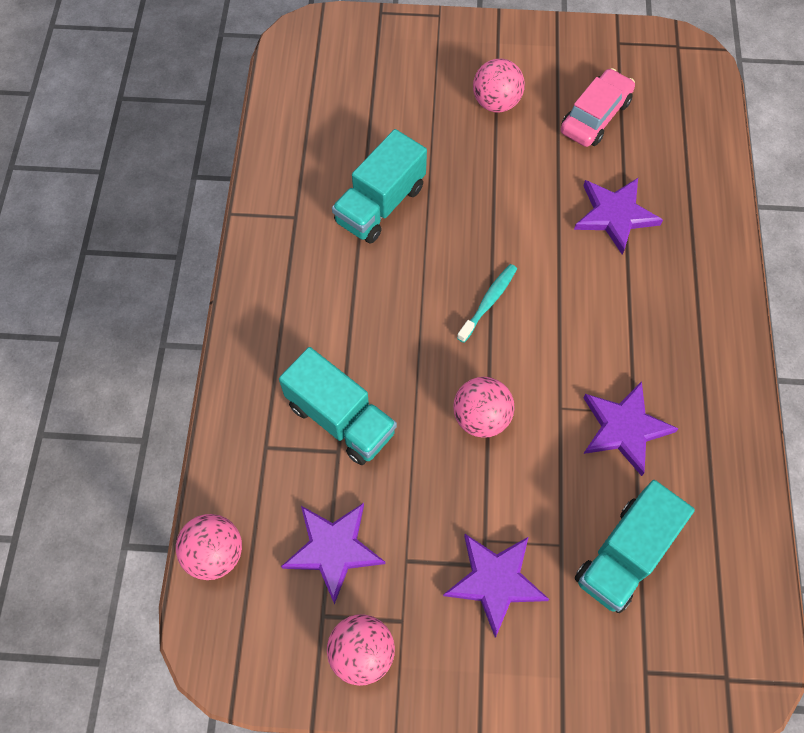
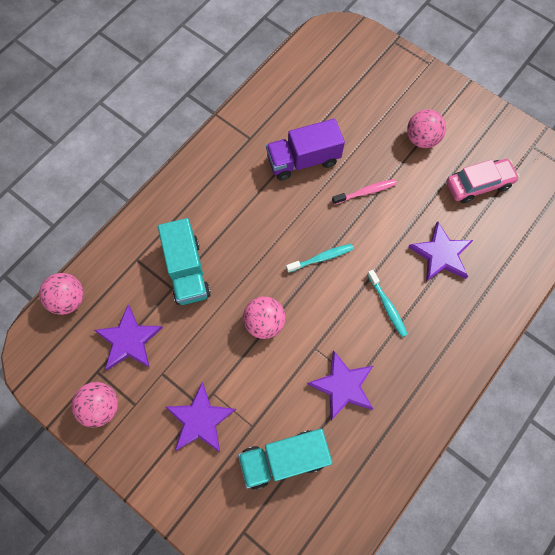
camera: 35 degrees right, 5 degrees up
(380, 204) = (303, 160): turquoise truck -> purple truck
(480, 197) = (366, 192): none -> pink toothbrush
(602, 308) = (387, 306): none -> turquoise toothbrush

